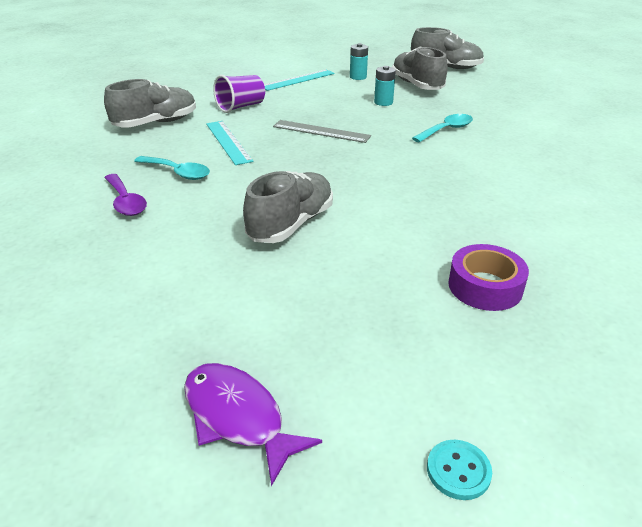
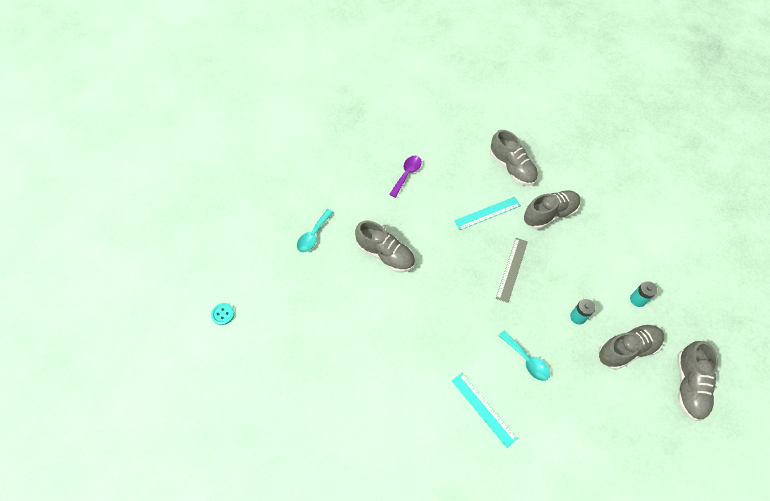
camera: 90 degrees right, 25 degrees up
(126, 202) = (407, 174): purple spoon -> purple spoon turned 150 degrees clockwise
(178, 173) = (441, 192): turquoise spoon -> turquoise spoon (313, 235)
(238, 417) = (255, 242): purple fish -> none
(241, 107) = (549, 214): purple cup -> grey shoe
(297, 80) = (618, 250): turquoise ruler -> turquoise ruler (483, 409)
(485, 286) = (327, 346): purple tape -> none

